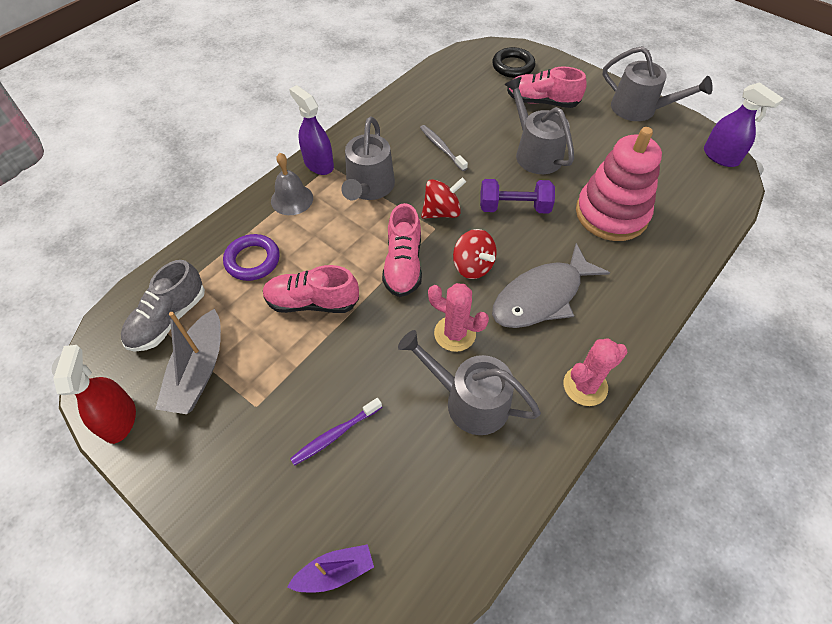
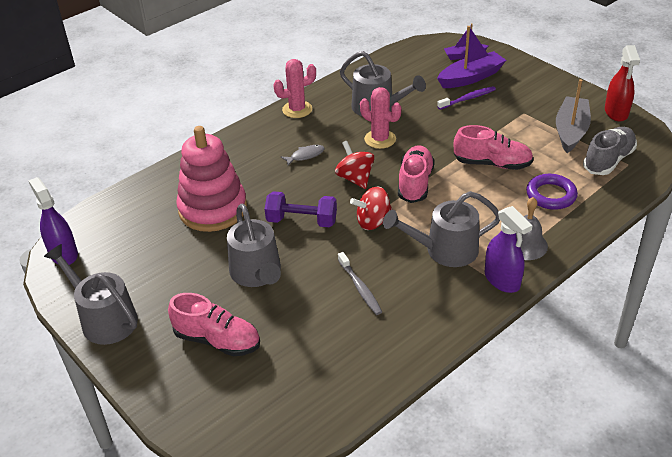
camera: 170 degrees left, 15 degrees down
(327, 496) = (471, 77): none -> purple boat
(369, 187) = (445, 250): grey watering can -> grey watering can turned 120 degrees counterclockwise
(513, 66) = (230, 406): black ring -> none
(541, 296) = (305, 156): grey fish -> grey fish, size x0.42

